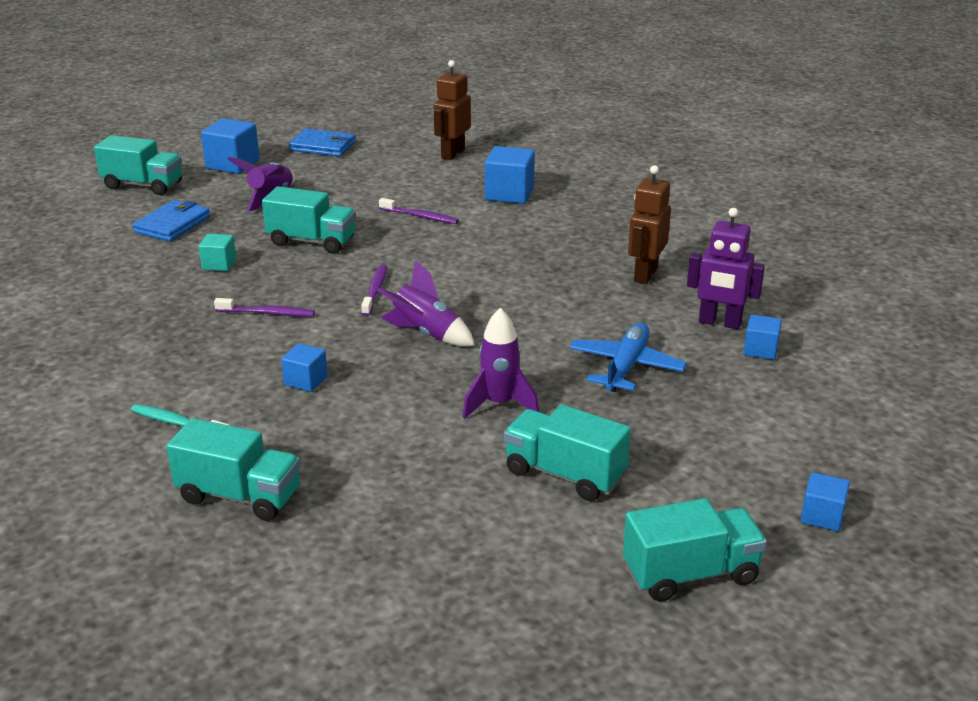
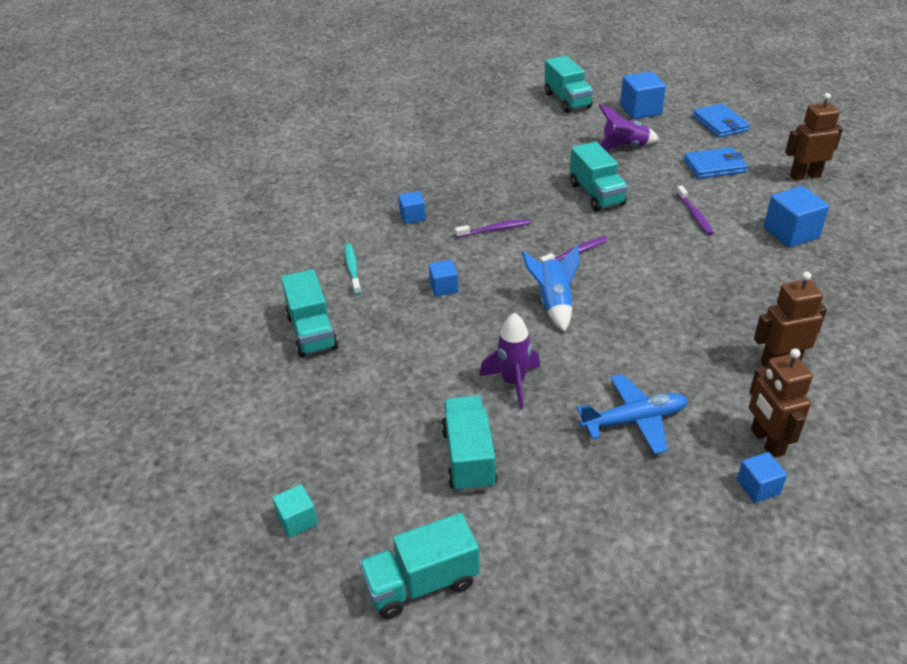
camera: 55 degrees right, 10 degrees up
(172, 224) = (540, 137): blue wallet -> blue wallet (714, 166)
(219, 264) = (522, 180): turquoise cube -> turquoise cube (297, 520)
(267, 313) = (494, 229): purple toothbrush -> purple toothbrush turned 75 degrees counterclockwise
(425, 334) = (553, 303): purple rocket -> blue rocket
(690, 574) = (421, 583): turquoise truck -> turquoise truck turned 120 degrees clockwise
(719, 323) = (766, 442): purple robot -> brown robot
(822, 516) = (564, 635): blue cube -> blue cube (412, 216)

